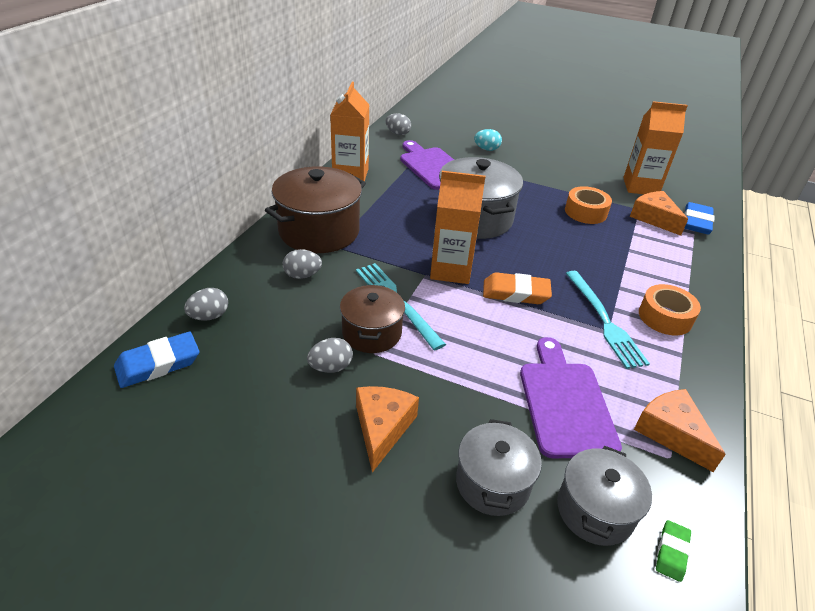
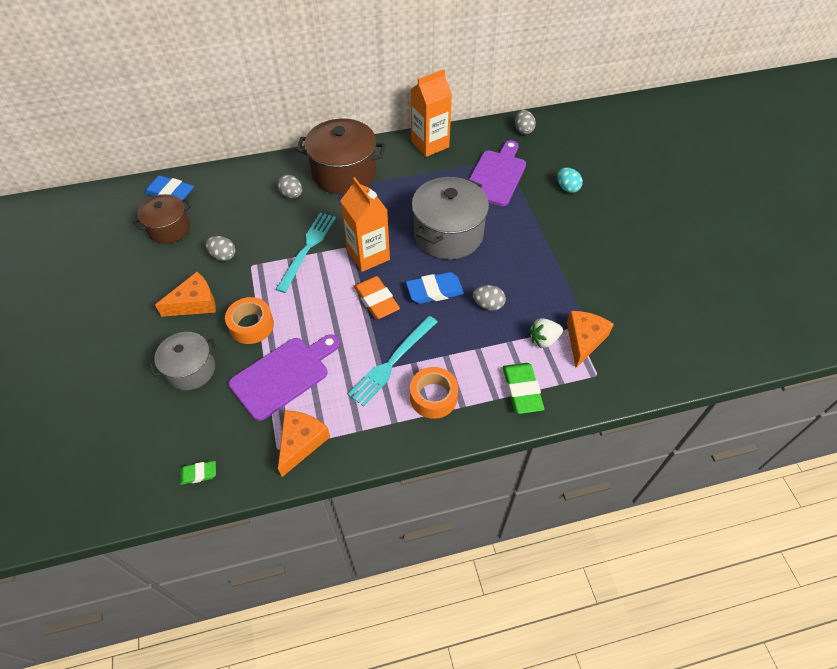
camera: 55 degrees right, 15 degrees up
(209, 316) = (220, 185): grey egg -> grey egg (488, 305)
(372, 333) = (267, 255): brown pot -> brown pot (169, 229)
(585, 212) = (538, 292): orange tape -> orange tape (251, 325)
(595, 510) = (204, 425): grey pot -> none
(640, 186) = (634, 310): orange carton -> none
(640, 234) = (543, 339): none -> white strawberry
(687, 269) = (522, 390): none -> green eraser
(696, 222) = (615, 372): blue eraser -> blue eraser (434, 291)

